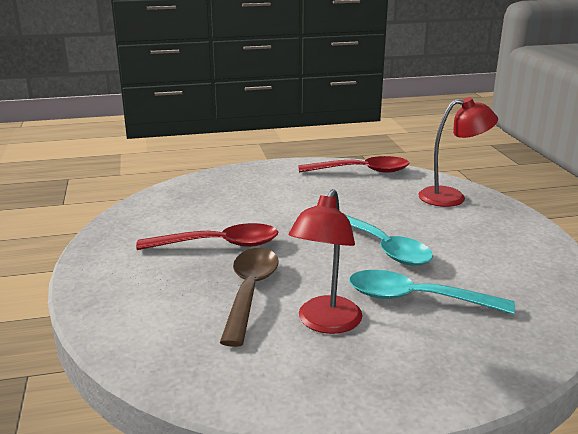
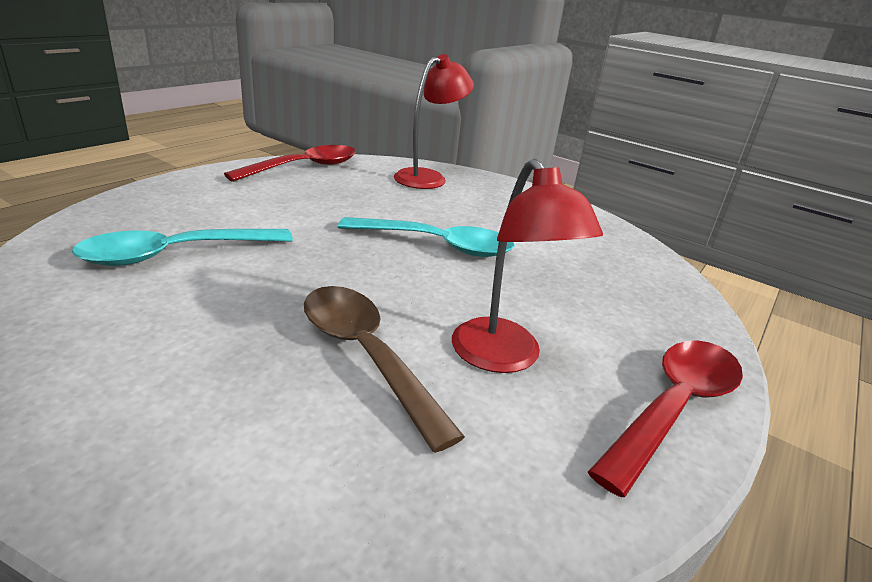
camera: 45 degrees left, 5 degrees up
(219, 244) = (236, 303): red spoon -> red spoon (674, 407)
(416, 298) = (541, 291): turquoise spoon -> turquoise spoon (175, 254)

